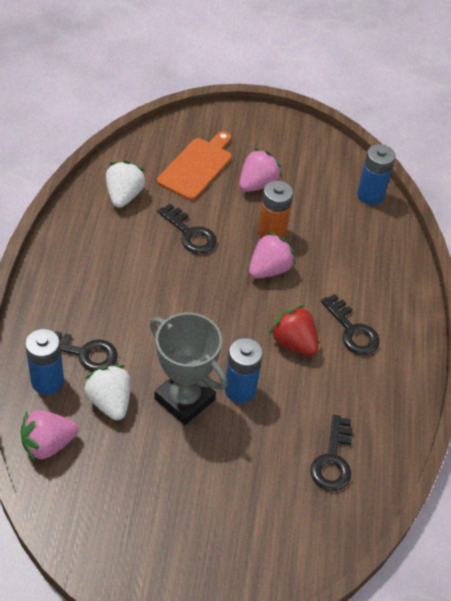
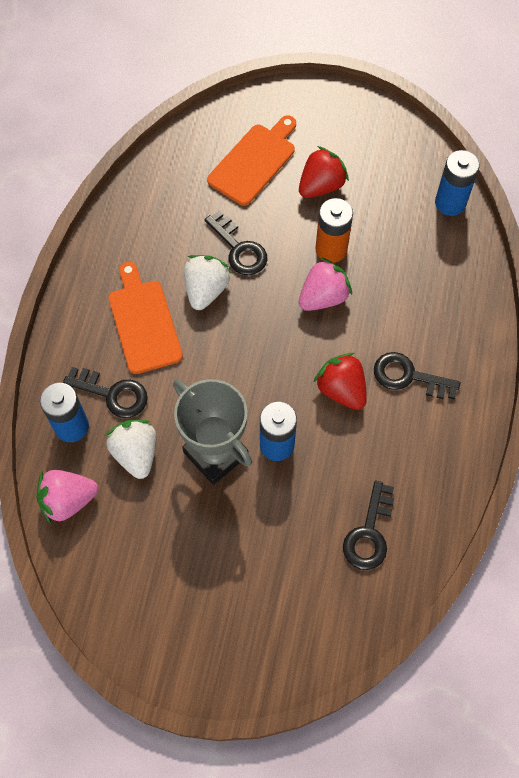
camera: 10 degrees right, 15 degrees up
(109, 293) = (144, 322): none -> orange cutting board
(124, 196) = (169, 198): white strawberry -> white strawberry (206, 290)
(257, 184) = (321, 186): pink strawberry -> red strawberry
(352, 330) = (408, 376): black key -> black key turned 135 degrees clockwise

